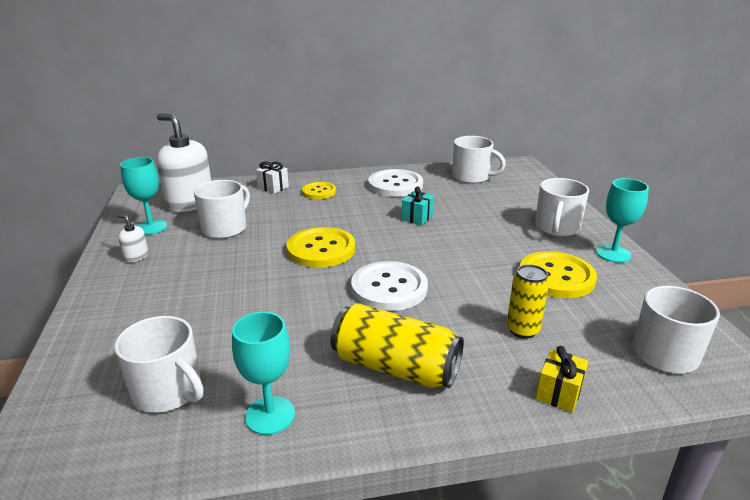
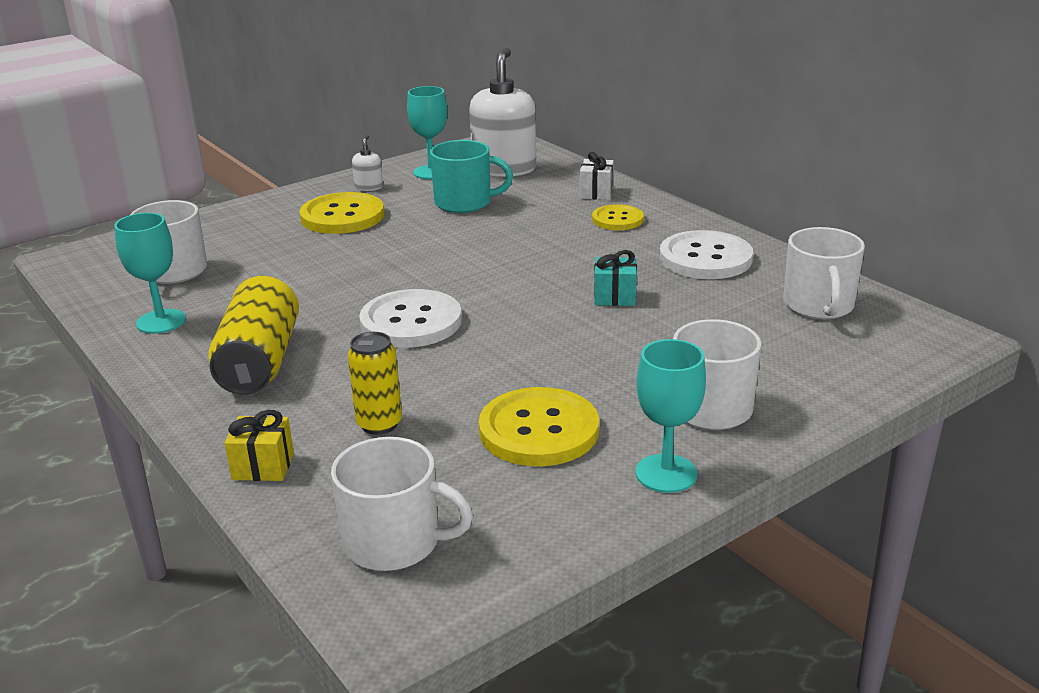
camera: 65 degrees right, 0 degrees up
(225, 228) = (465, 203): white mug -> turquoise mug
(321, 249) = (465, 263): yellow button -> yellow button (342, 216)

